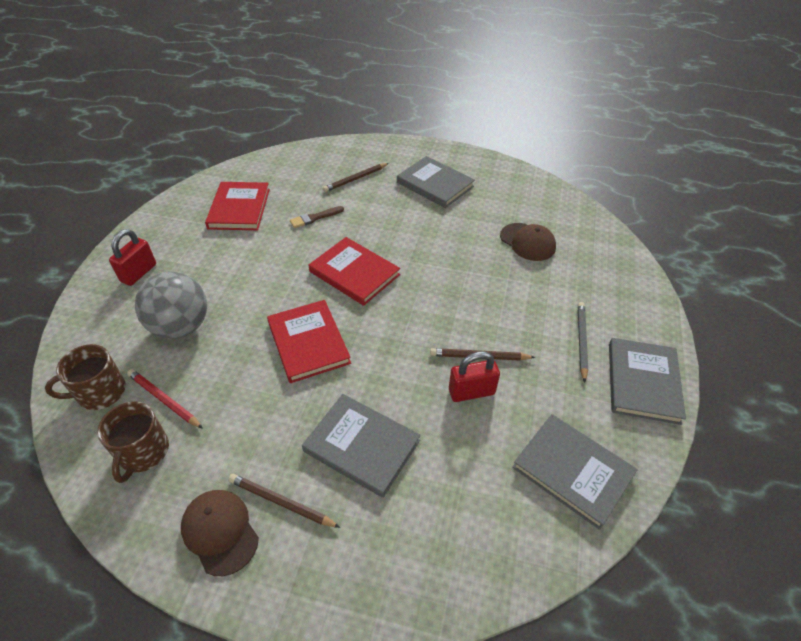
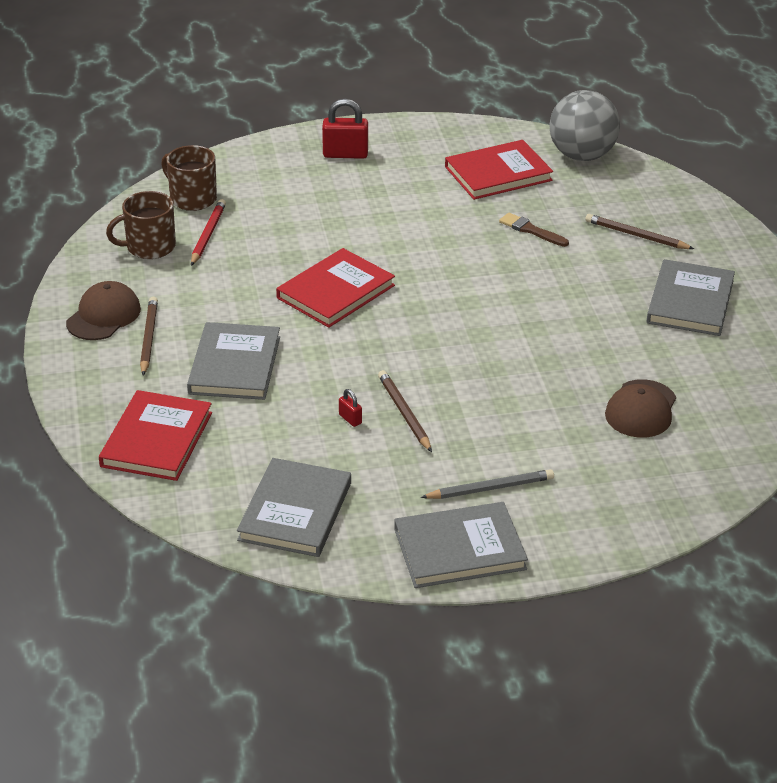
camera: 65 degrees right, 10 degrees down
(181, 326) = (297, 208): grey ball -> grey ball (582, 156)
(354, 273) = (462, 289): red book -> red book (157, 439)
(471, 392) = (350, 419): red padlock -> red padlock, size x0.48

